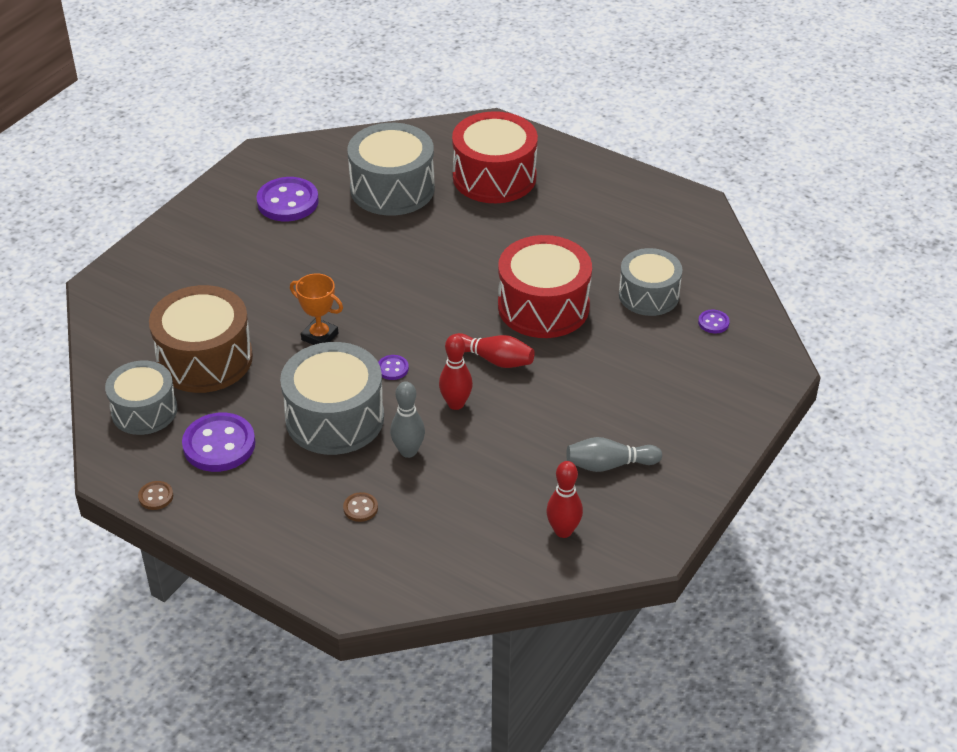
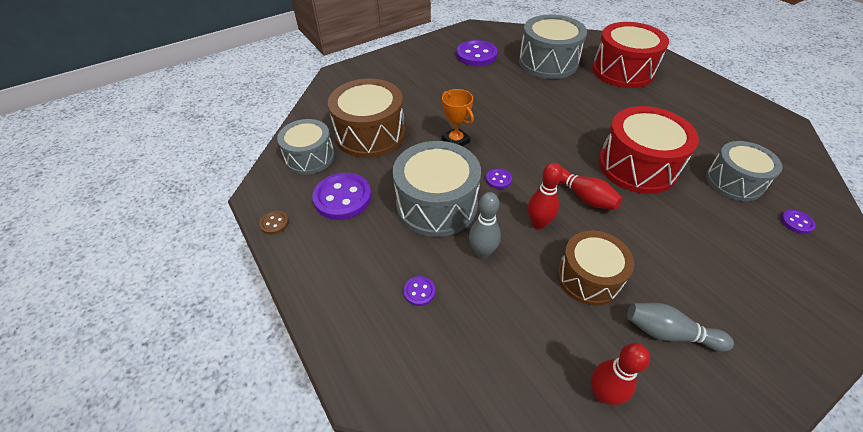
camera: 25 degrees right, 5 degrees up
(360, 508) = (419, 291): brown button -> purple button
(524, 440) = (589, 277): none -> brown drum

